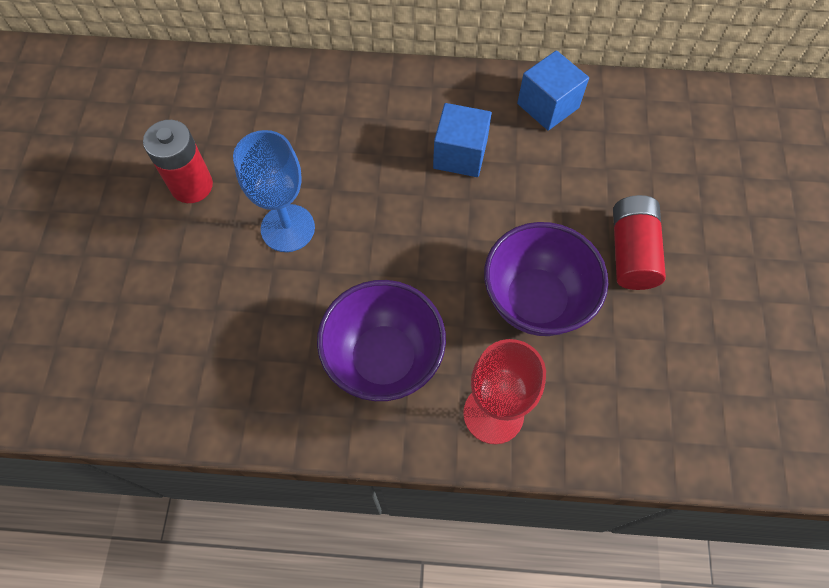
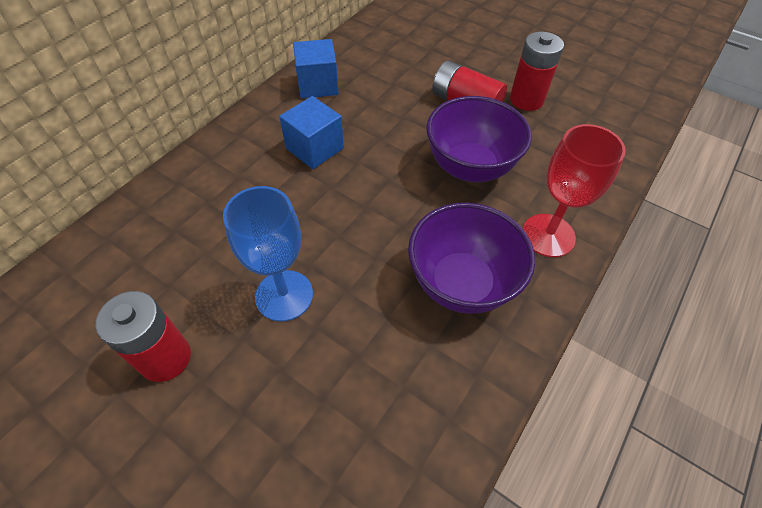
camera: 60 degrees left, 10 degrees down
(690, 311) = (526, 100): none -> red battery

